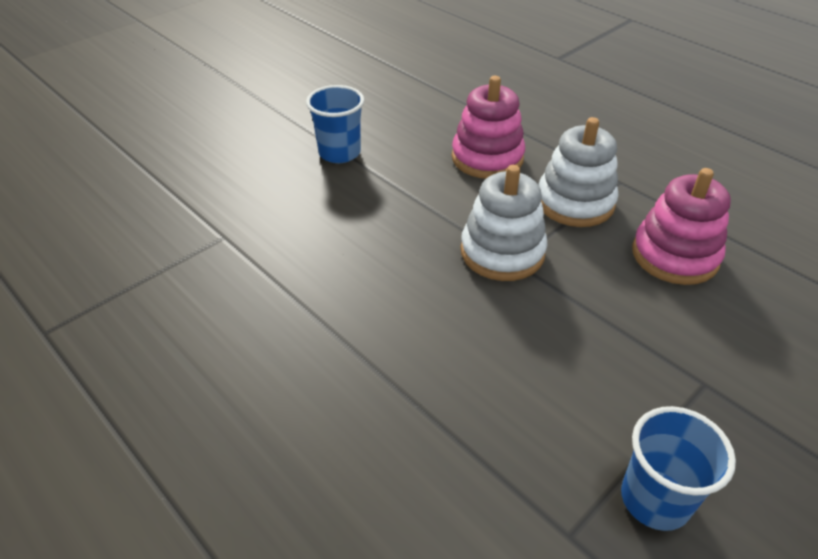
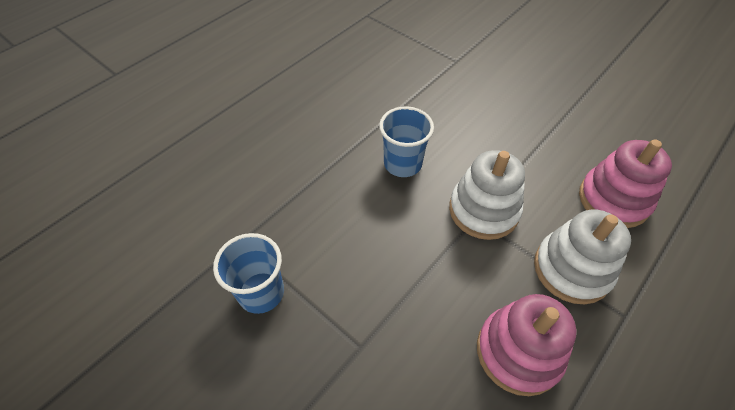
camera: 85 degrees right, 10 degrees up
(339, 153) = (573, 102): blue cup -> blue cup (402, 164)

